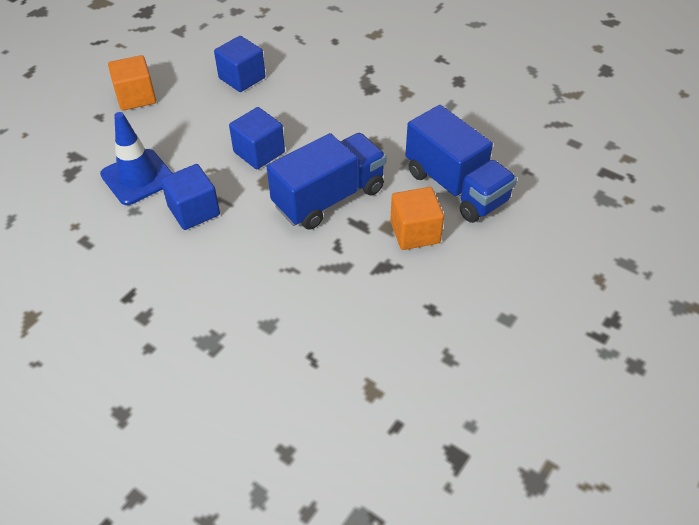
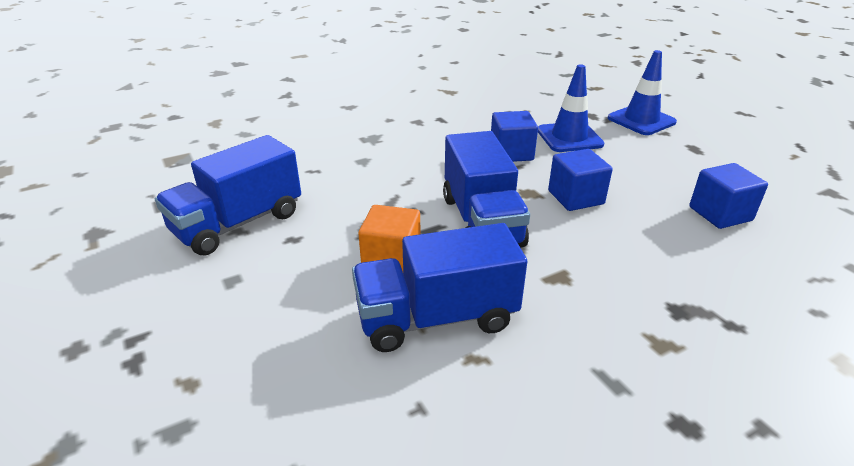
camera: 115 degrees right, 15 degrees down
(73, 134) = (641, 120): none -> blue traffic cone
(136, 97) = (692, 151): orange cube -> none
(439, 364) = (238, 223): none -> blue truck

